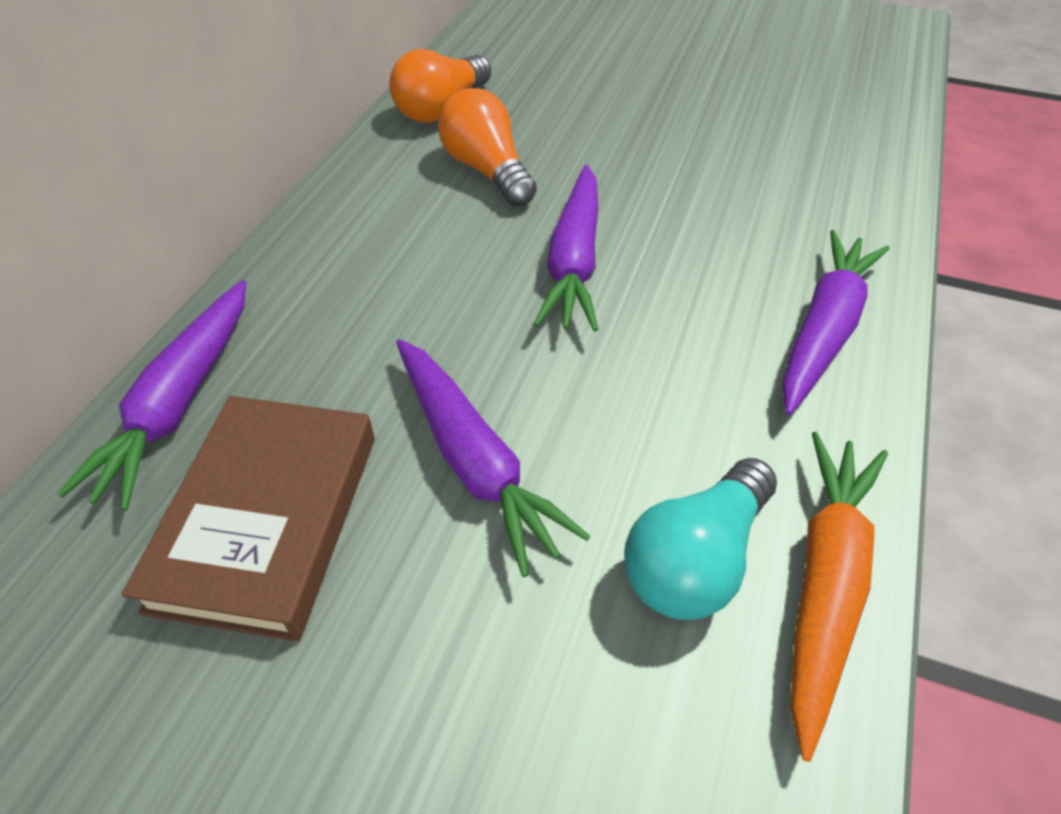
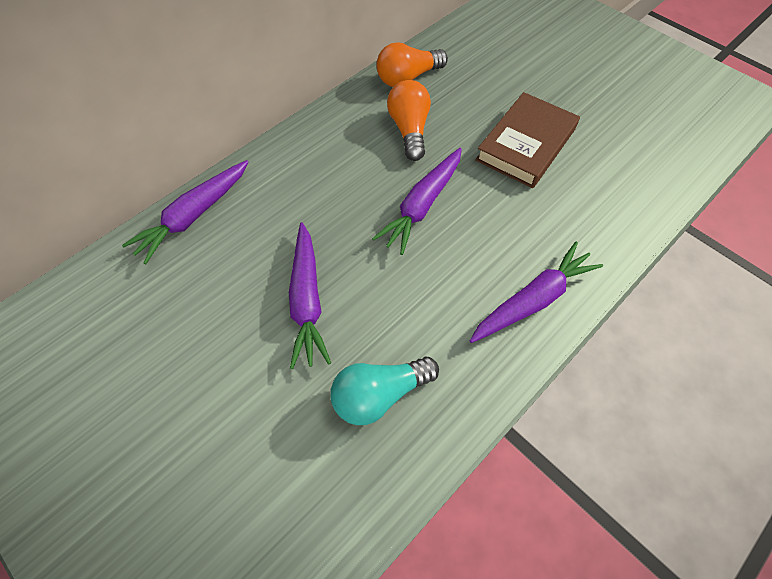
camera: 25 degrees right, 10 degrees up
(267, 519) = (203, 291): brown book -> brown book (525, 145)
(824, 584) = (433, 435): orange carrot -> none

